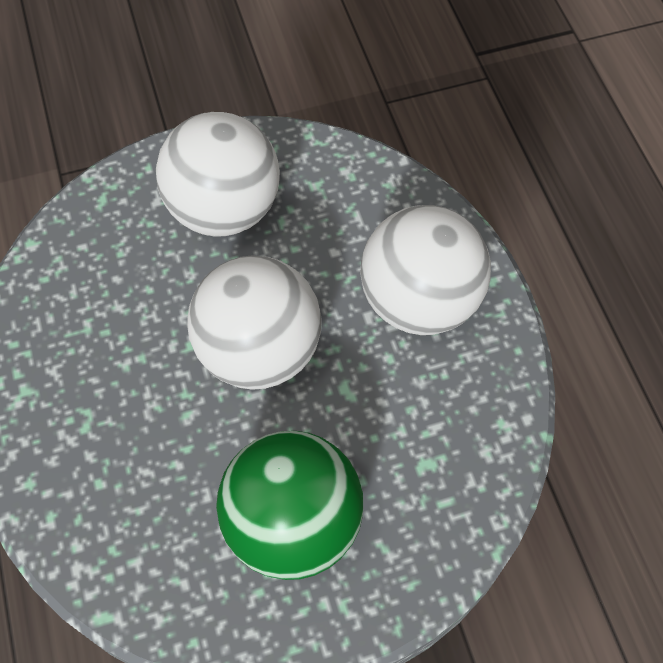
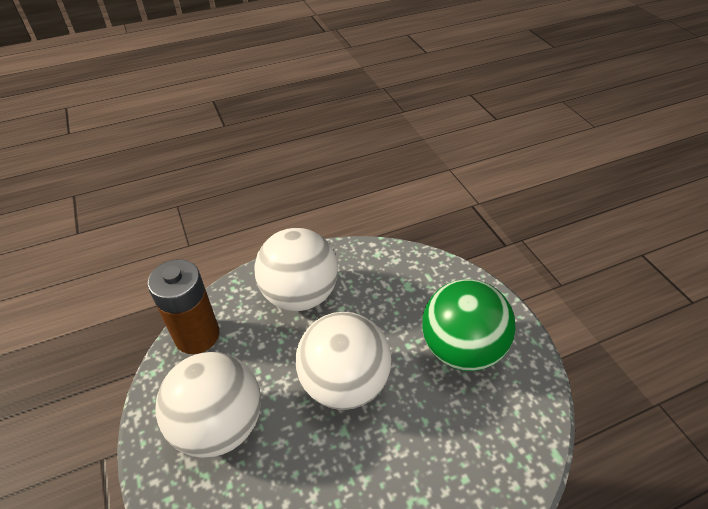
camera: 95 degrees left, 15 degrees down
(358, 176) = (197, 335): none -> brown battery

